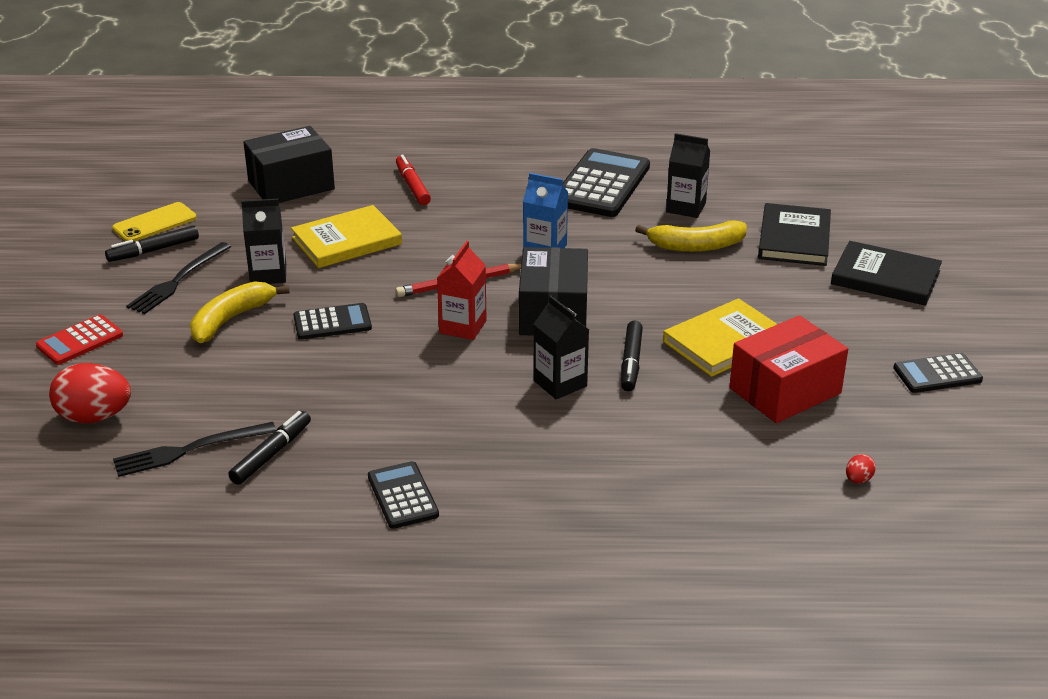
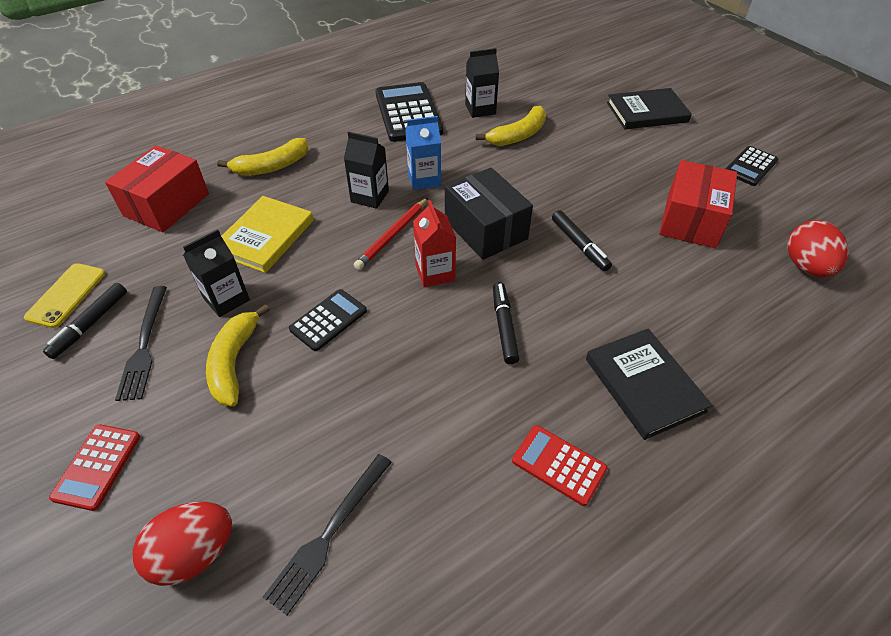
camera: 35 degrees left, 15 degrees up
(271, 454) = (409, 490): black marker -> black marker (504, 327)
(291, 185) = (166, 205): black box -> red box
(402, 496) = (558, 465): black calculator -> red calculator
(412, 186) = (271, 166): red marker -> yellow banana
(560, 383) = (554, 288): black carton -> black carton (370, 196)
(724, 342) = (615, 200): yellow book -> none
(794, 239) = (568, 106): black book -> black book (644, 385)
(858, 479) = (806, 266): red egg -> red egg, size x2.31

